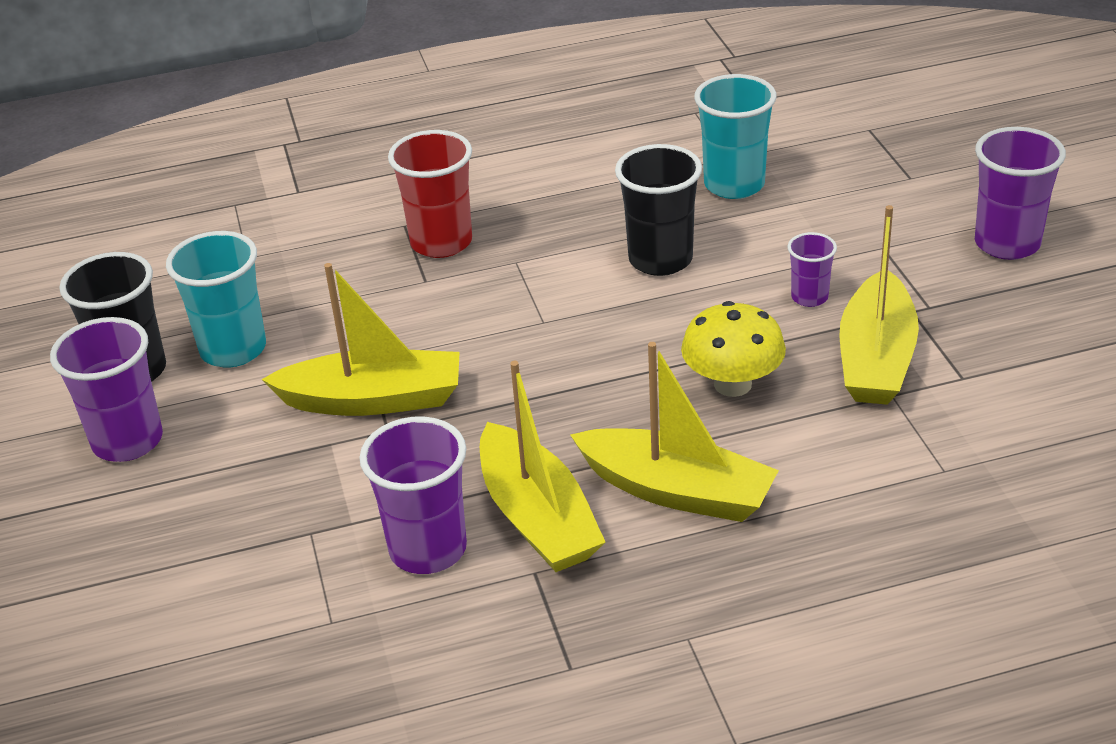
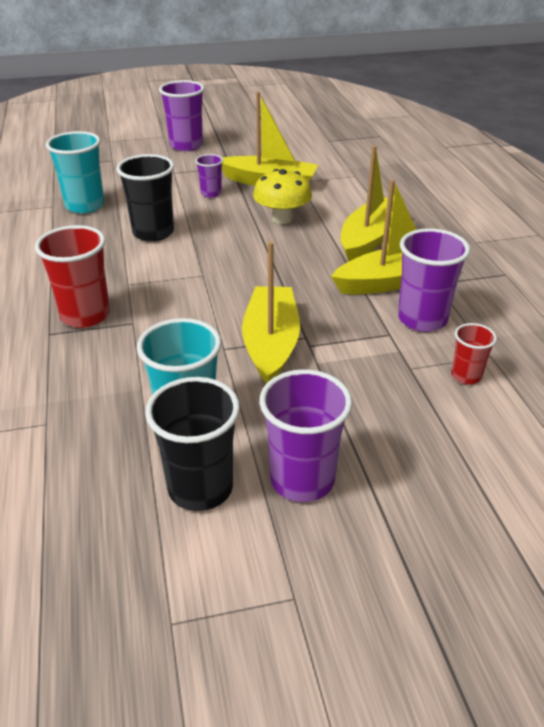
camera: 90 degrees left, 0 degrees up
(287, 589) = (466, 376): none -> red cup

